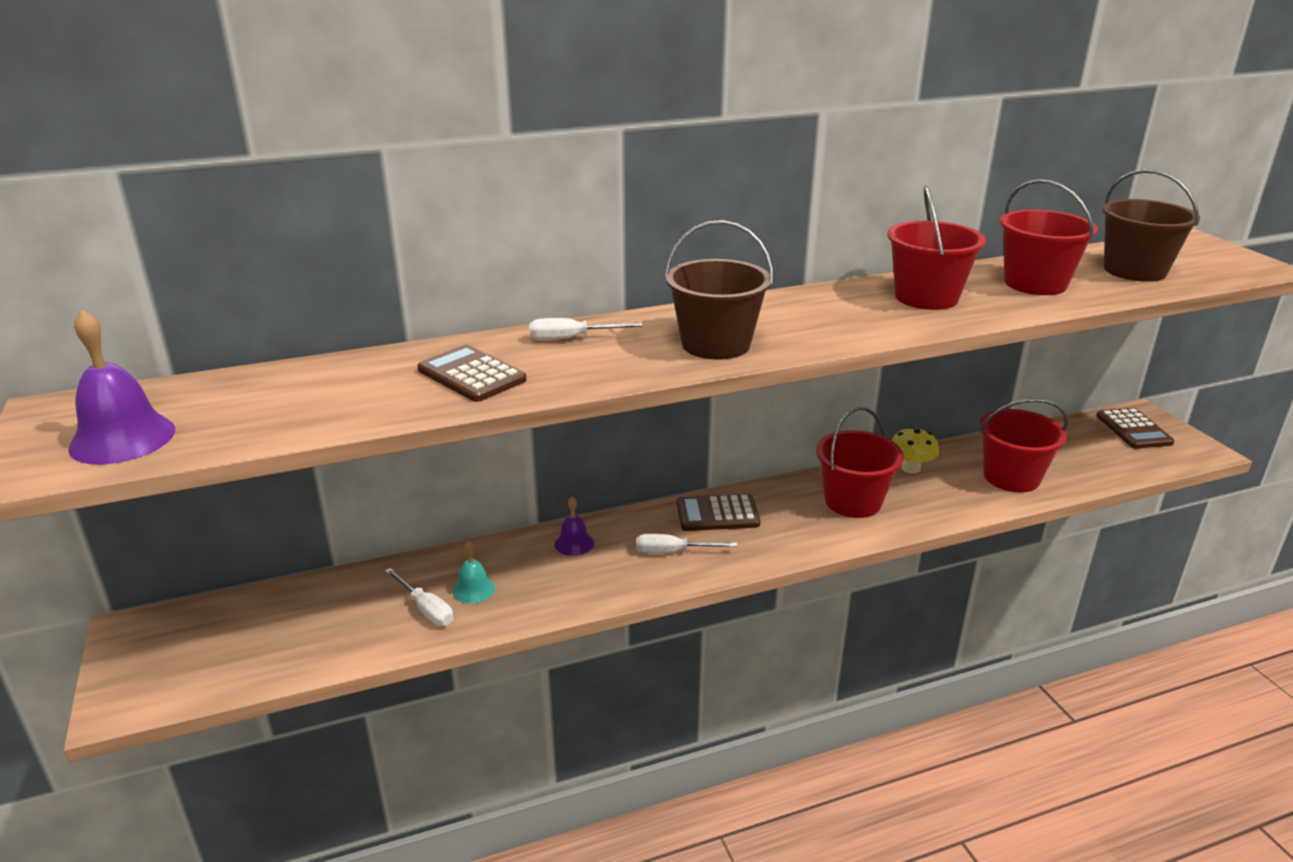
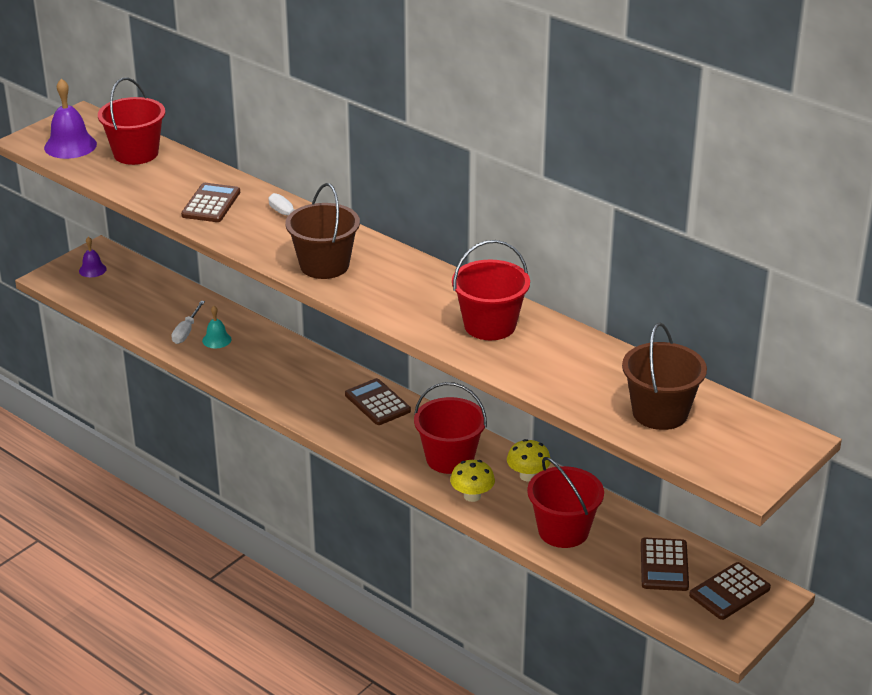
camera: 60 degrees right, 5 degrees up
(574, 543) = (292, 357): purple bell -> purple bell (92, 270)
(673, 552) = (316, 398): white screwdriver -> none
(927, 508) = (472, 496): none -> yellow mushroom
(1035, 283) = (572, 368): red bucket -> red bucket (136, 153)
(1085, 446) = (664, 565): none -> brown calculator

